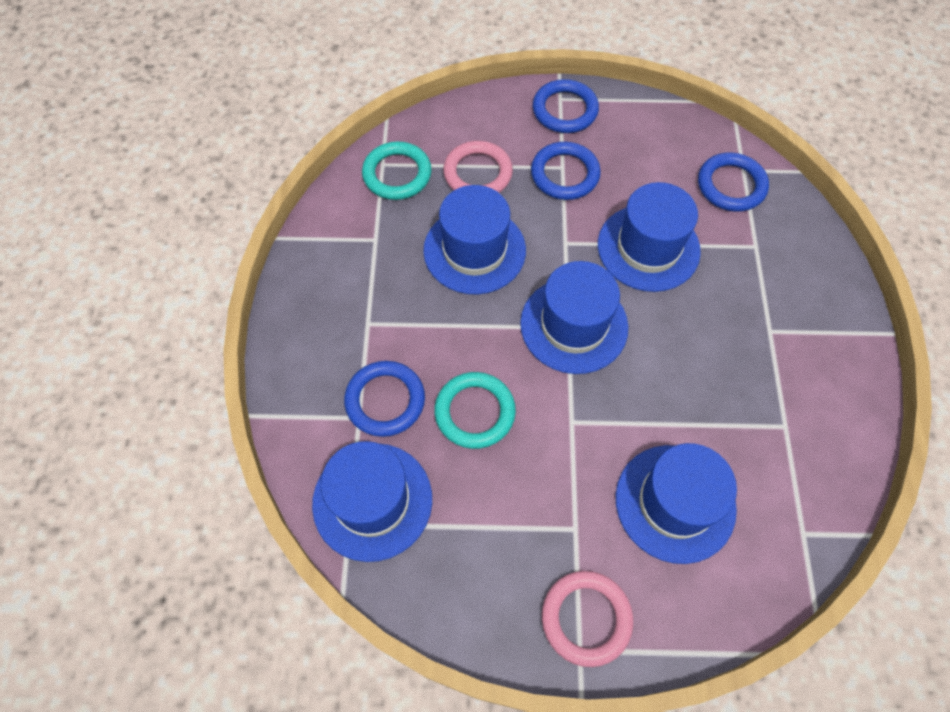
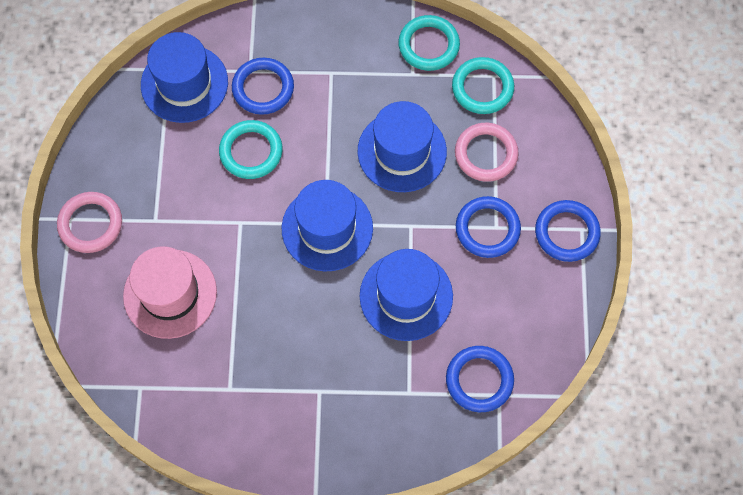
camera: 90 degrees right, 5 degrees up
(339, 223) = (428, 45): none -> turquoise ring
(675, 503) = (170, 294): blue hat -> pink hat

